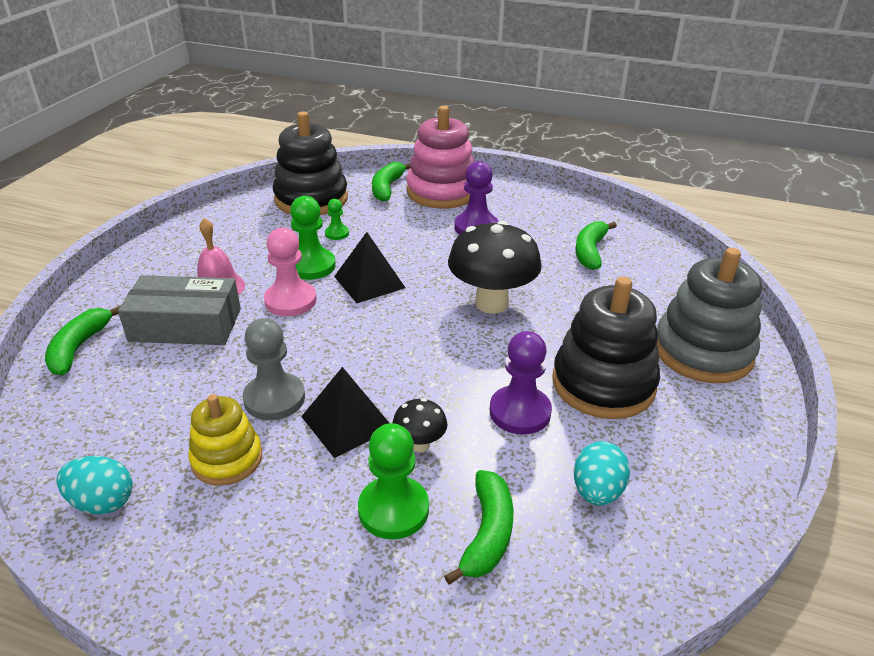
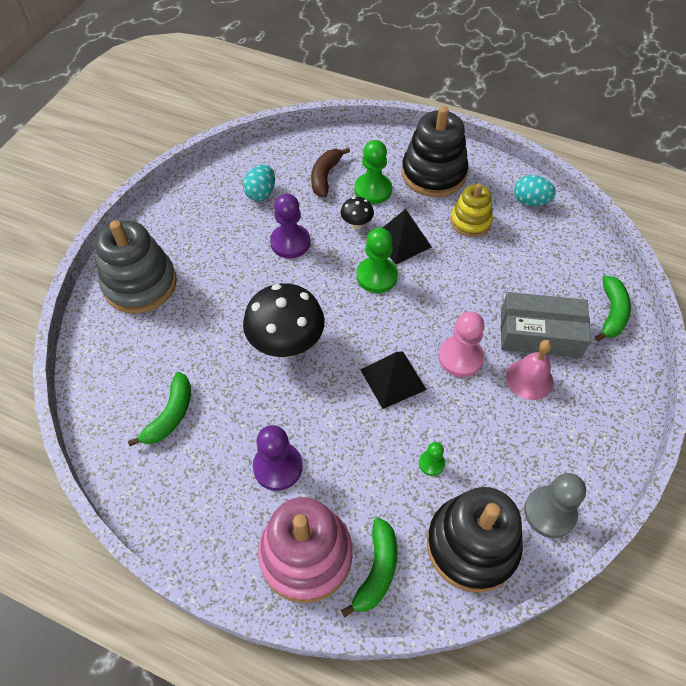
camera: 175 degrees left, 20 degrees up
(274, 398) = (452, 261): grey pawn -> grey pawn (549, 512)
(311, 266) = (450, 406): green pawn -> green pawn (376, 276)
(487, 534) = (325, 176): green banana -> brown banana
(603, 384) = (227, 261): black stacking toy -> black stacking toy (433, 174)

